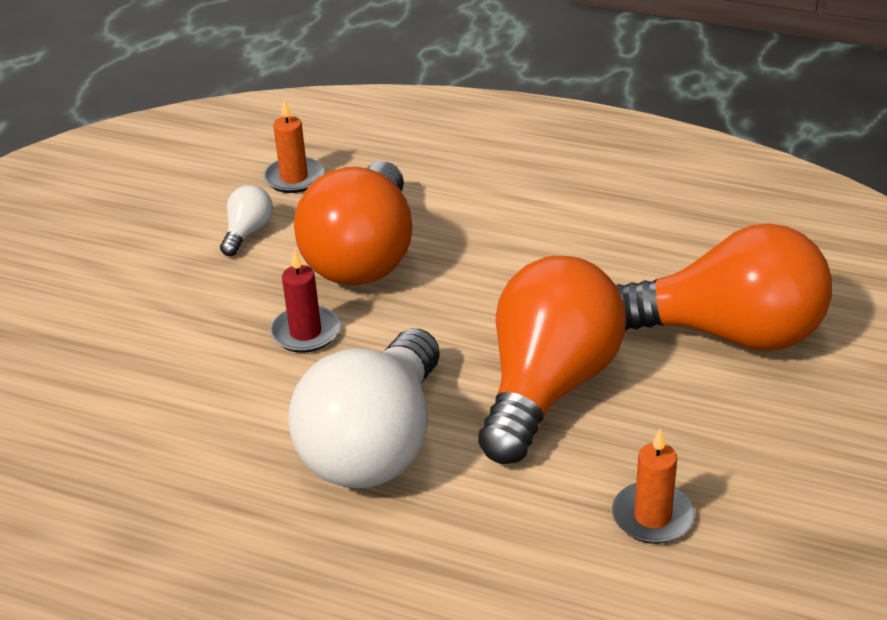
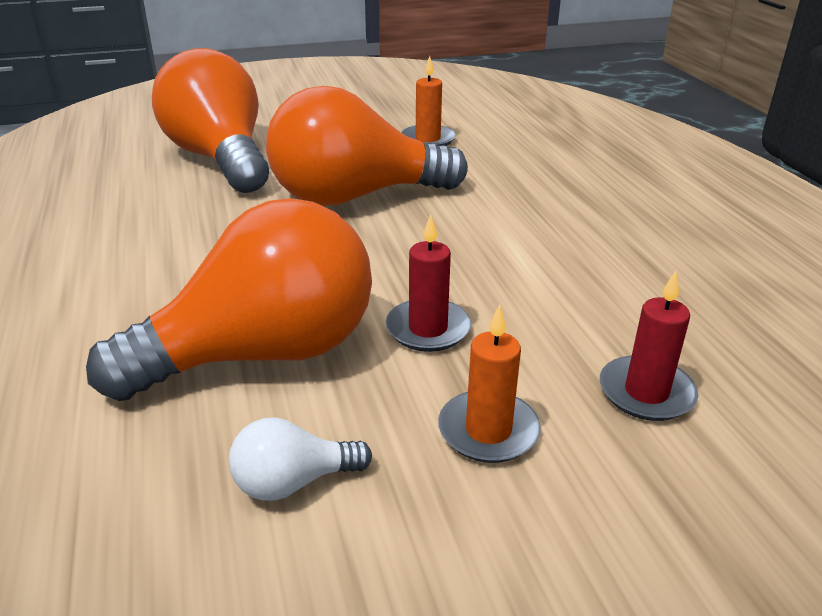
camera: 130 degrees left, 5 degrees down
(134, 390) = (646, 392): none -> red candle
(294, 178) = (108, 519): orange candle -> orange candle (488, 431)
(375, 445) = (505, 235): white light bulb -> none

